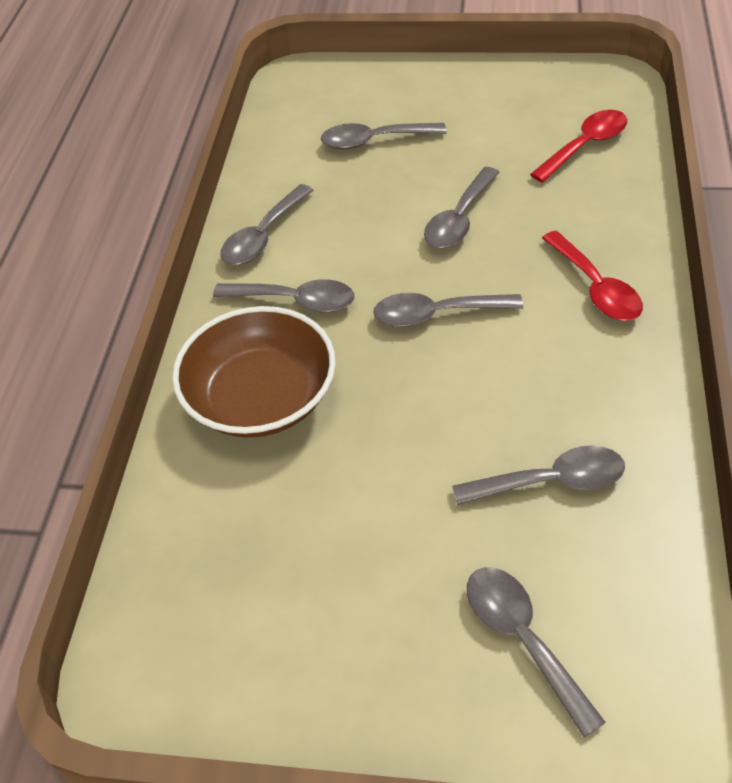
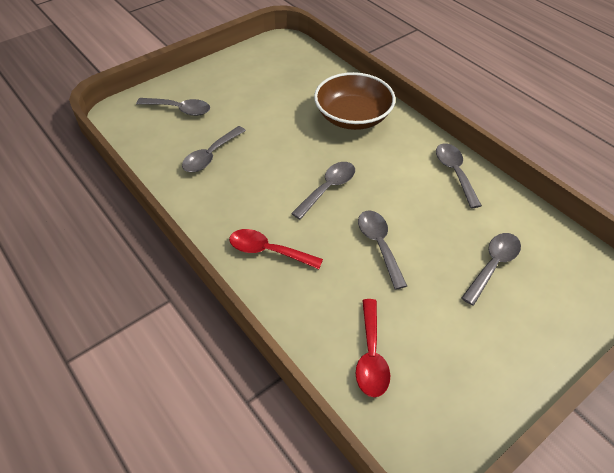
camera: 130 degrees right, 0 degrees up
(295, 301) = (395, 155): grey spoon -> none

